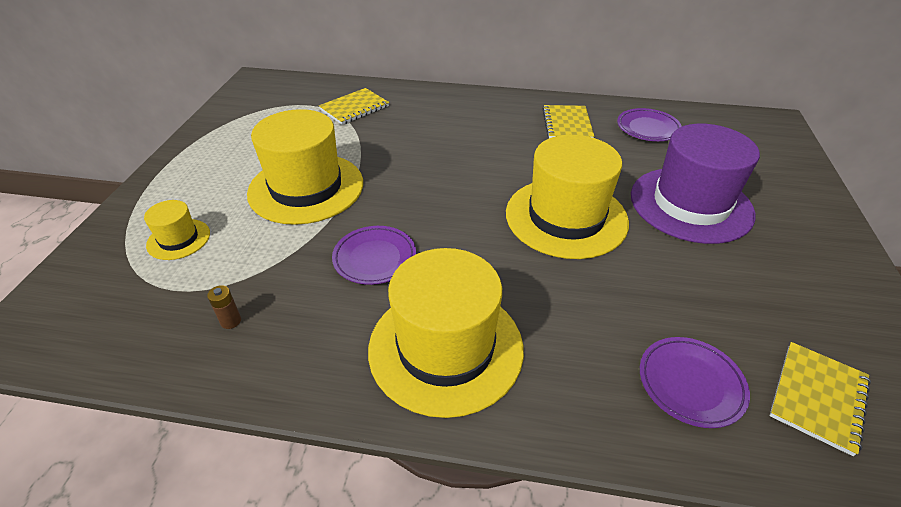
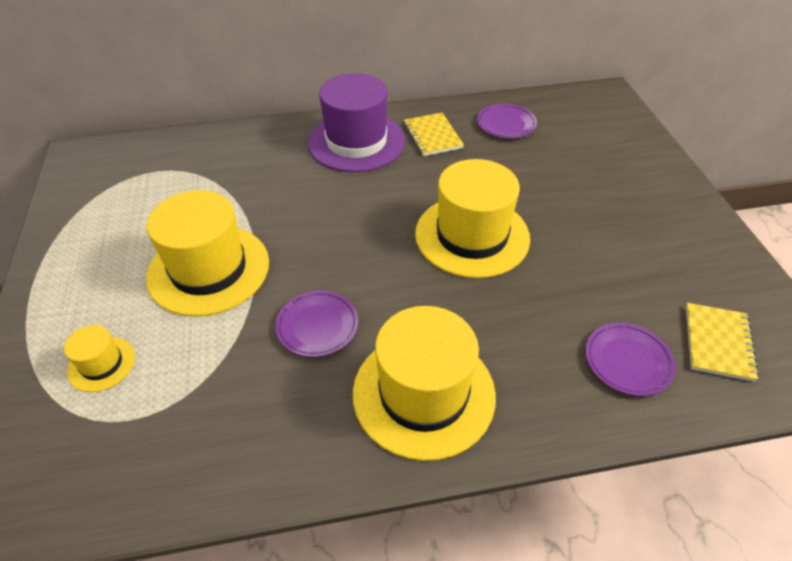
camera: 20 degrees left, 5 degrees up
(231, 321) = (209, 433): brown battery -> none
(354, 108) = (211, 163): yellow notebook -> none
(690, 204) = (570, 195): purple hat -> purple hat (356, 142)

